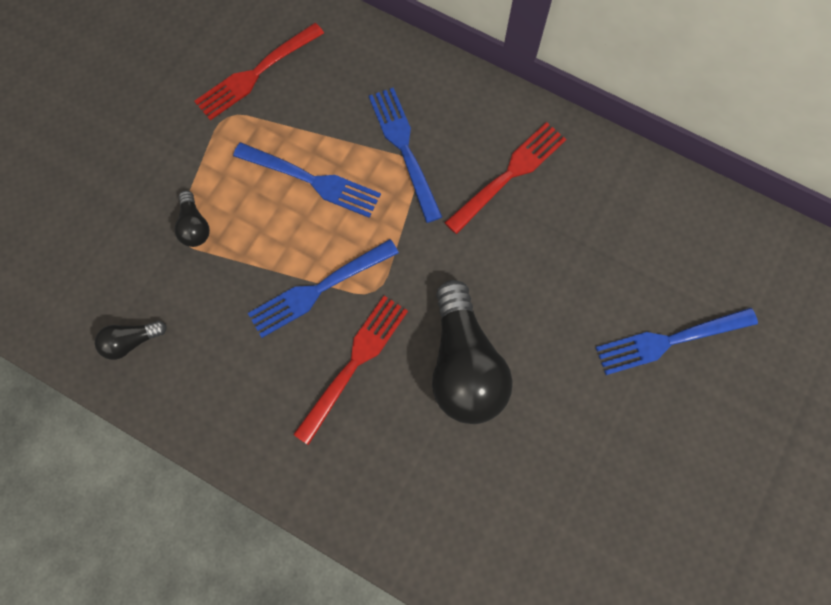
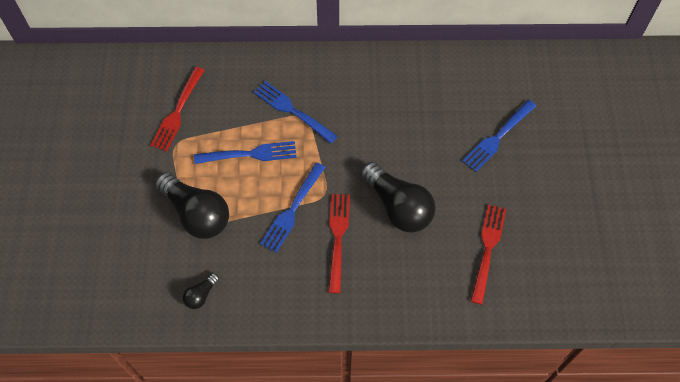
camera: 30 degrees left, 10 degrees down
(194, 226) = (196, 214): black light bulb -> black light bulb, size x2.19
(508, 175) = (360, 96): red fork -> red fork (487, 250)

